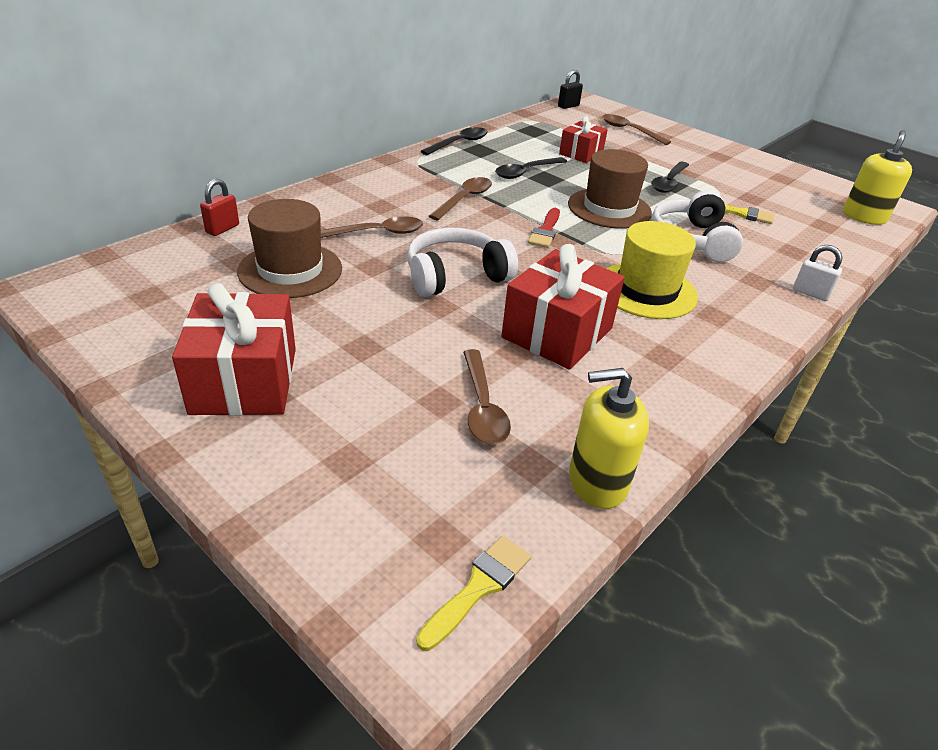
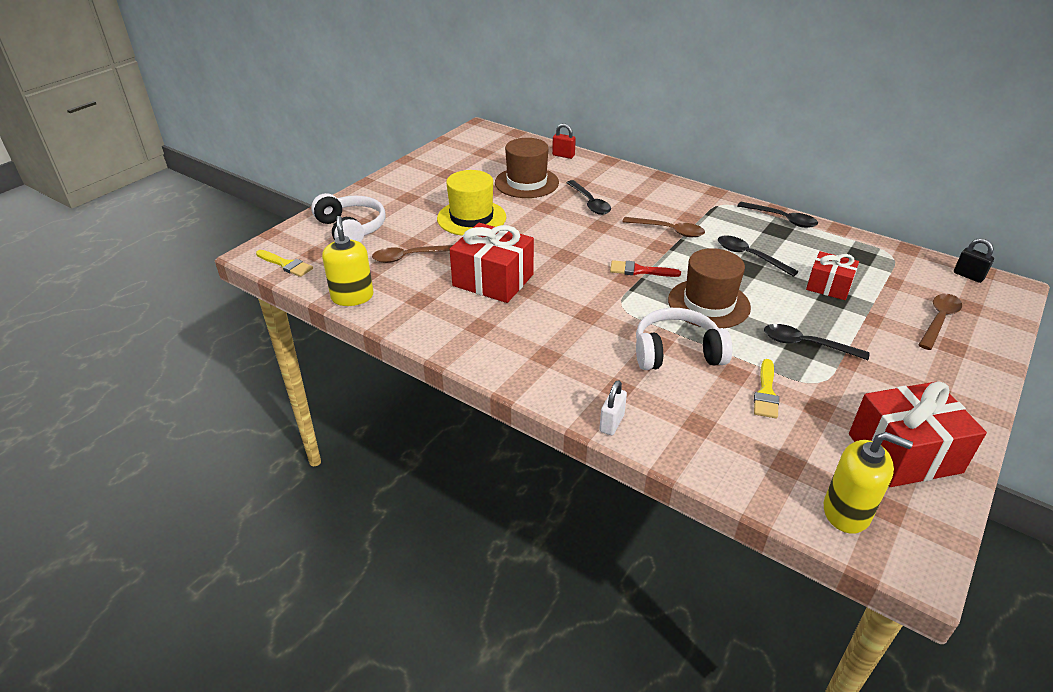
camera: 85 degrees right, 0 degrees up
(244, 380) = (418, 189): red gift -> red gift (904, 453)
(377, 233) = (590, 203): brown spoon -> black spoon
(455, 276) = (548, 237): white headphones -> white headphones (351, 229)
(646, 290) = (568, 321): yellow hat -> yellow hat (471, 218)

